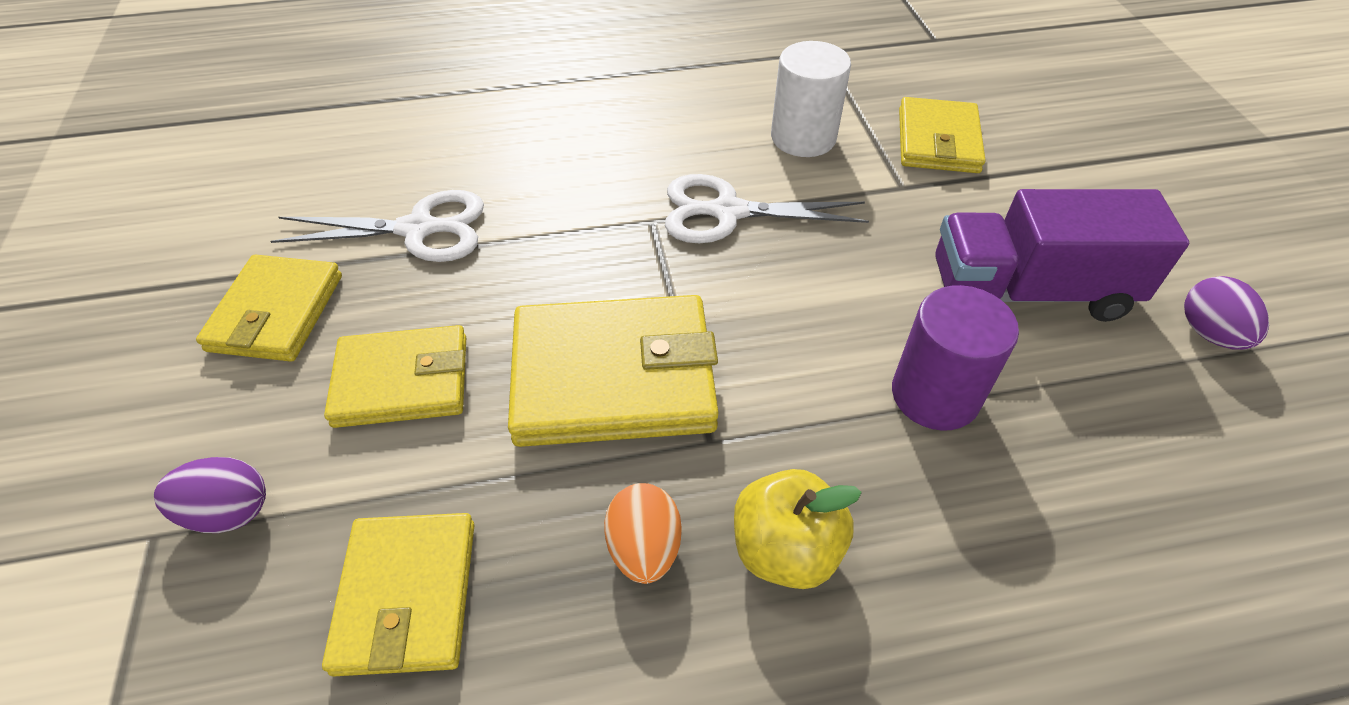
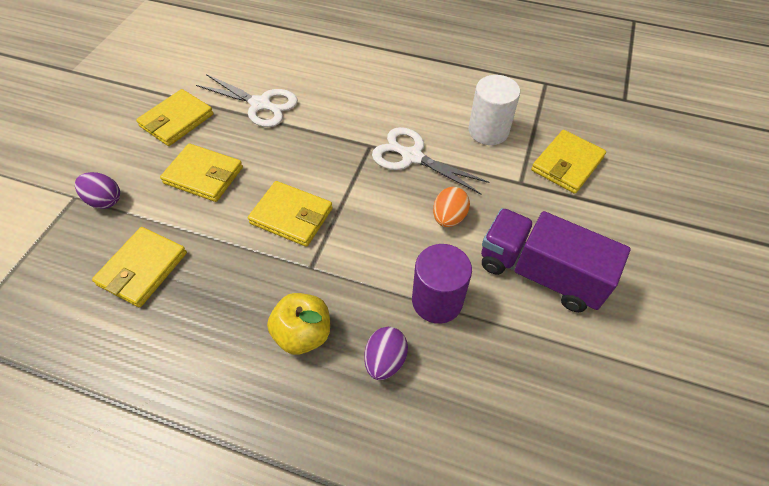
camera: 30 degrees right, 5 degrees up
(613, 376) = (291, 216): yellow wallet -> yellow wallet, size x0.65
(644, 548) = (245, 300): orange egg -> orange egg (449, 217)
(1209, 333) = (629, 347): purple egg -> purple egg (385, 360)

